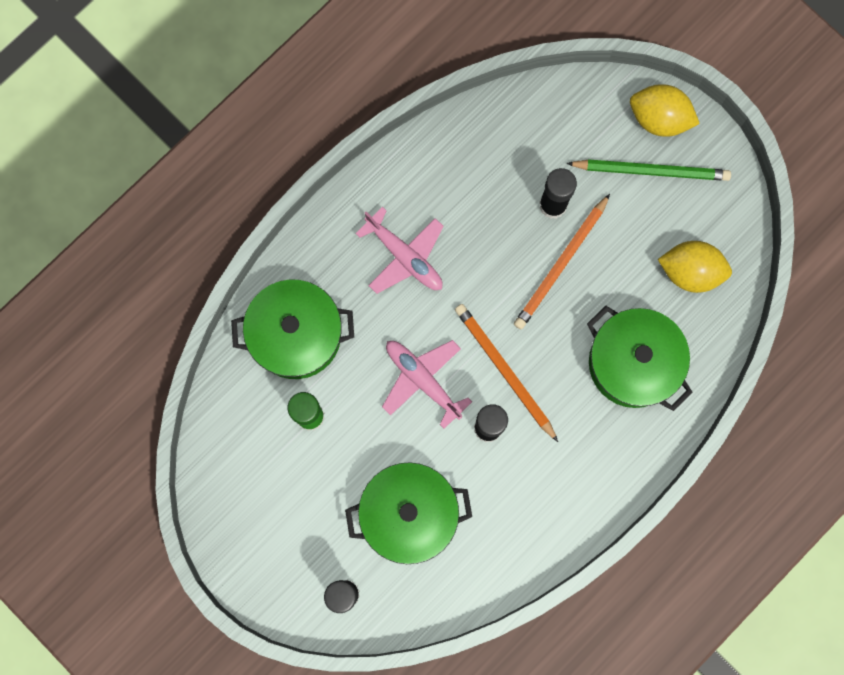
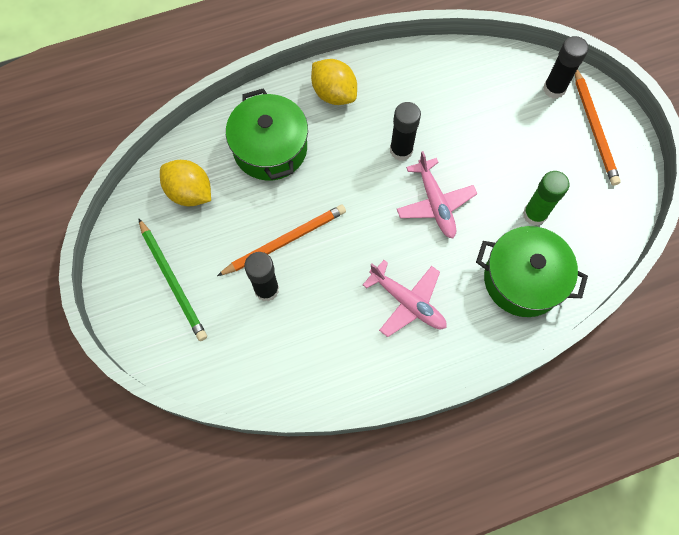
camera: 155 degrees left, 10 degrees down
(404, 256) = (407, 302): pink plane -> pink plane turned 150 degrees clockwise
(409, 514) = (486, 119): green pot -> none
(504, 371) = (369, 183): orange pencil -> orange pencil (594, 128)
(651, 171) = (173, 281): green pencil -> green pencil turned 150 degrees counterclockwise
(659, 118) = (141, 320): yellow lemon -> yellow lemon (334, 93)

